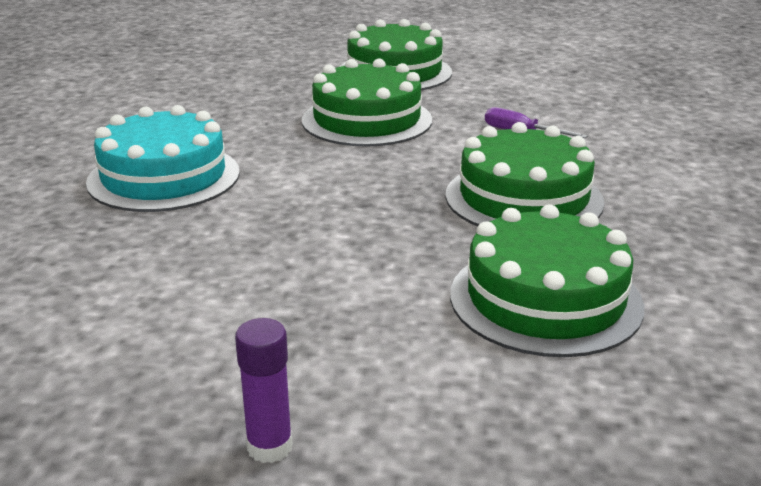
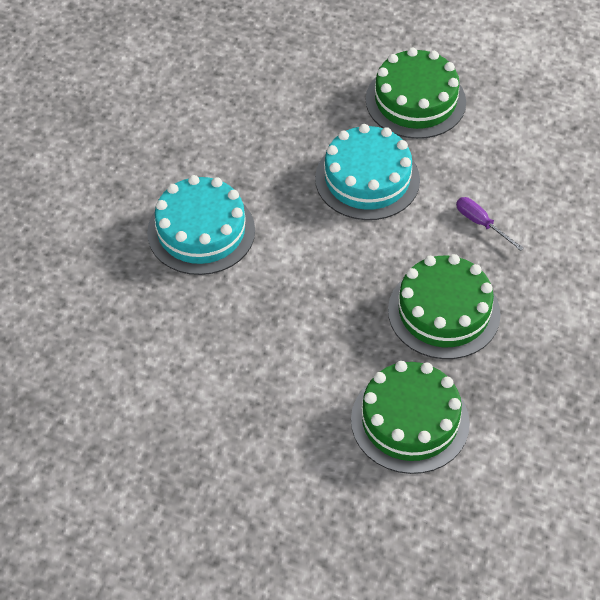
camera: 15 degrees right, 25 degrees up
(269, 447) = (221, 499): purple glue stick -> none
(367, 120) = (367, 179): green cake -> turquoise cake

